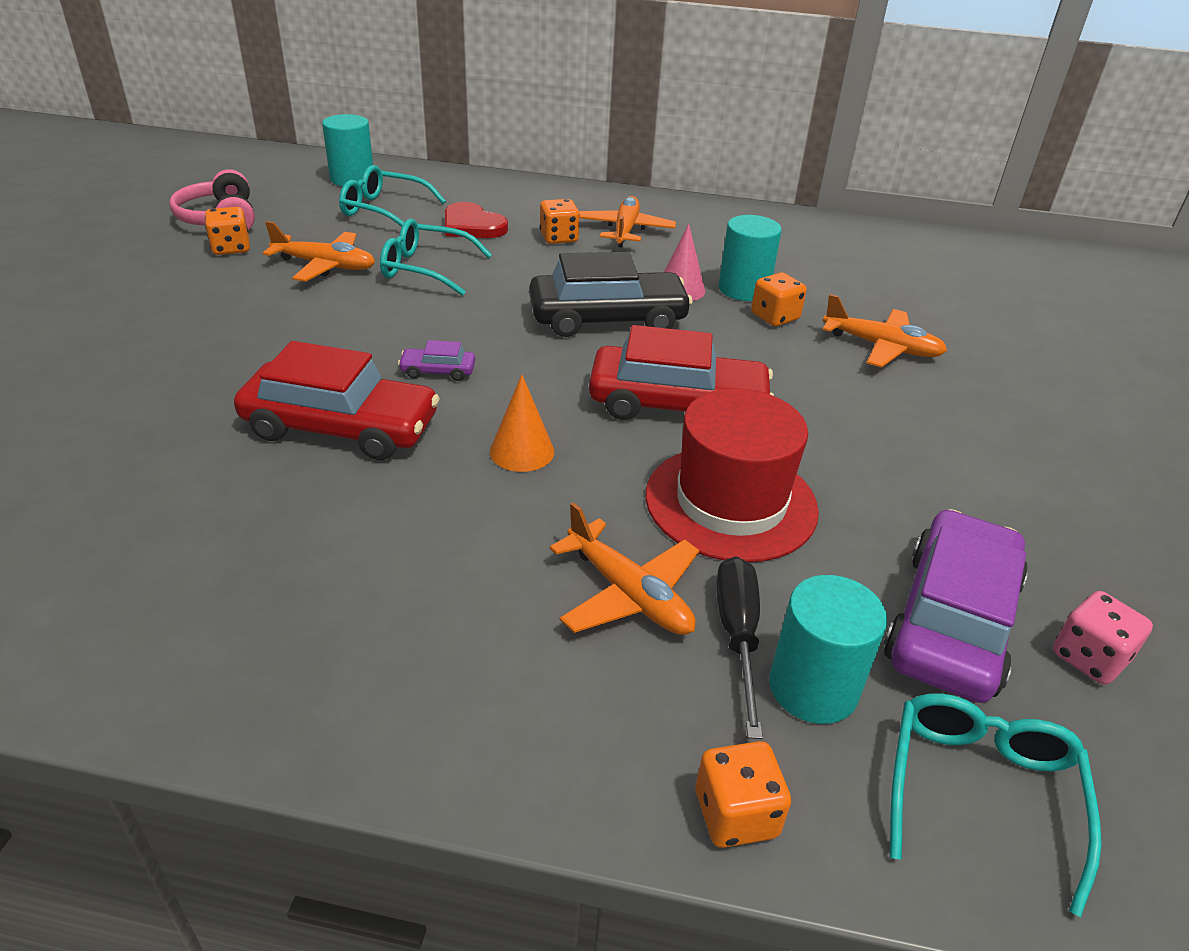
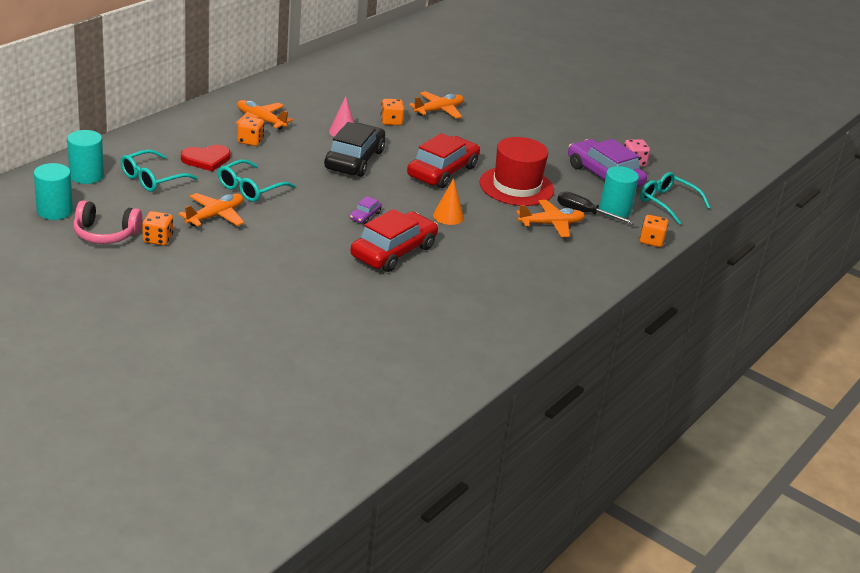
camera: 65 degrees left, 5 degrees down
(744, 289) = (358, 117): turquoise cylinder -> turquoise cylinder (54, 211)

